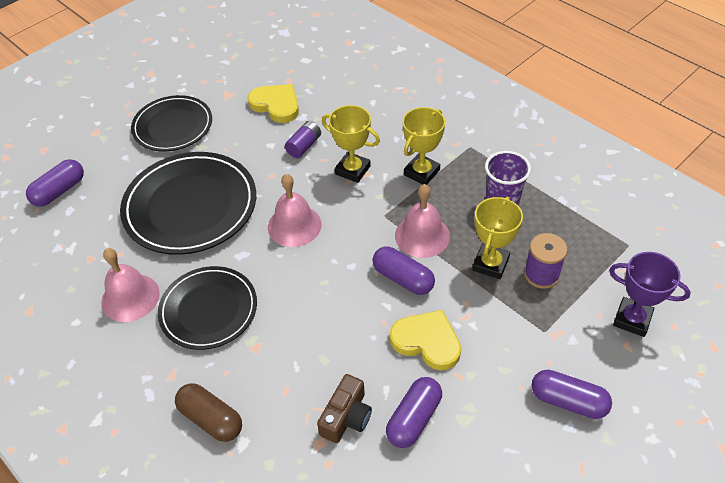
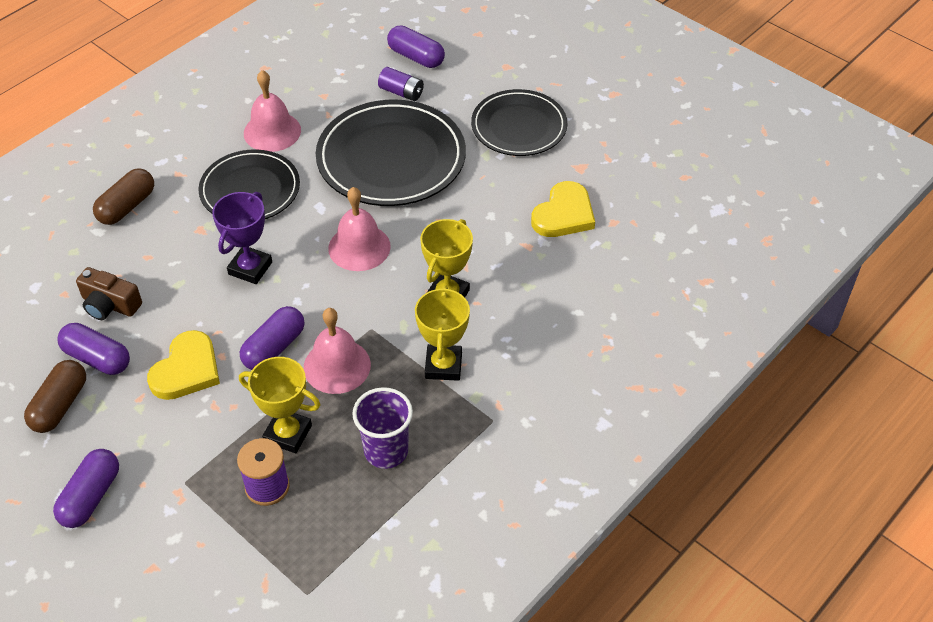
camera: 85 degrees right, 0 degrees up
(304, 146) = (489, 246): purple battery -> purple battery (401, 92)
(421, 172) = (443, 366): yellow trophy -> yellow trophy turned 60 degrees clockwise
(471, 444) = (60, 405): none -> brown capsule
(632, 319) = (188, 579): purple trophy -> purple trophy (250, 268)

